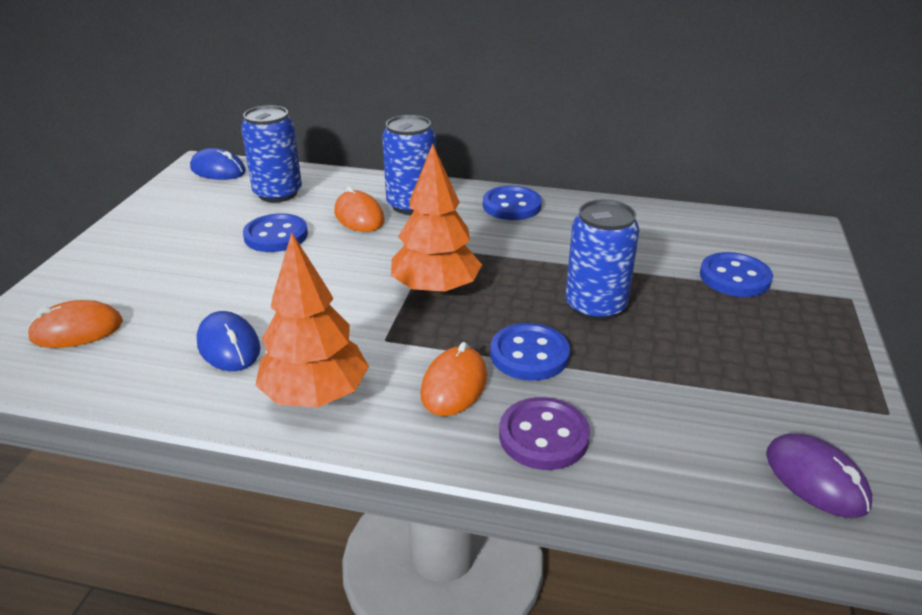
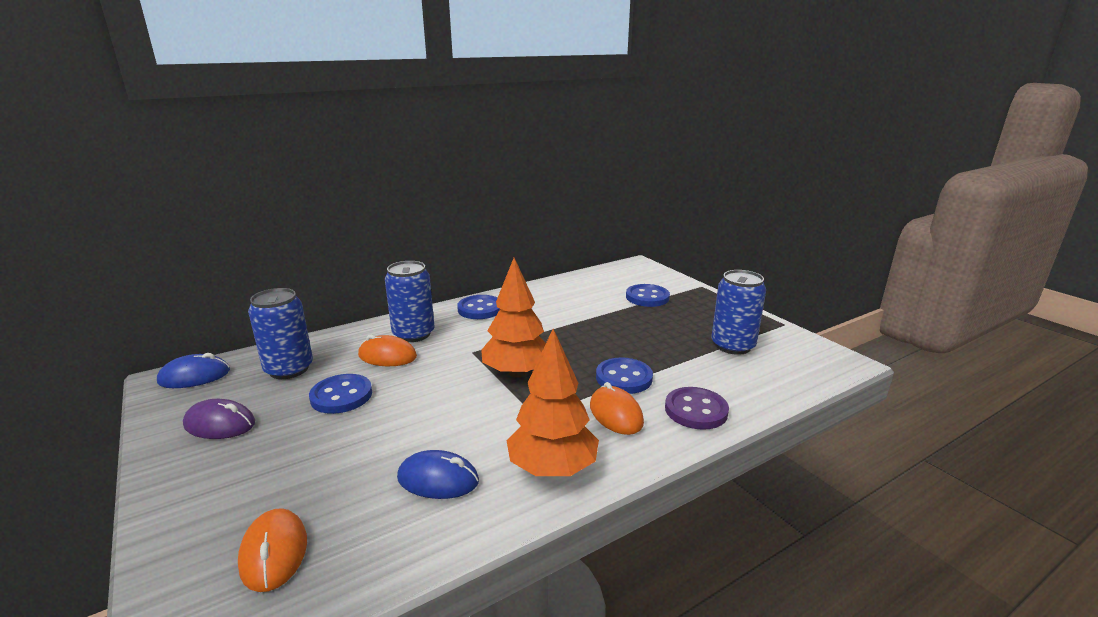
camera: 45 degrees left, 10 degrees down
(77, 330) = (274, 553): orange mouse -> orange mouse turned 45 degrees counterclockwise
(595, 306) = (612, 339): blue can -> blue can (733, 346)
(816, 479) = (807, 362): purple mouse -> purple mouse (220, 424)

